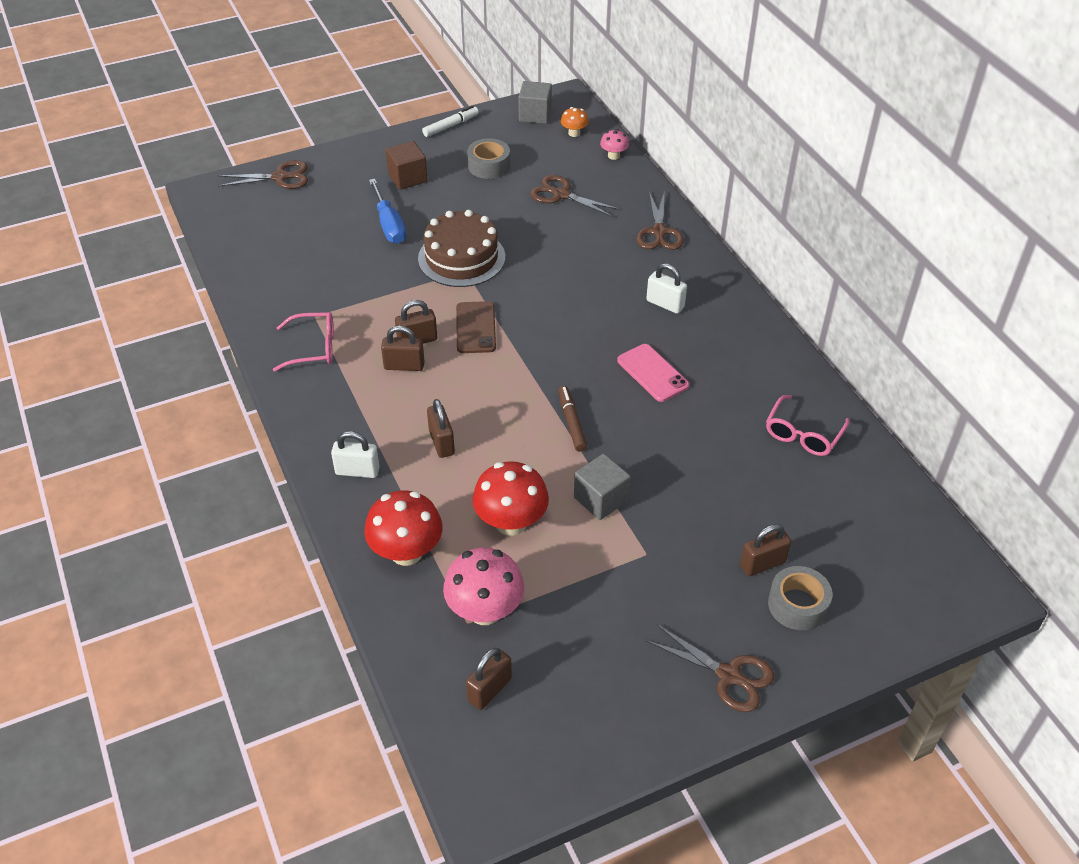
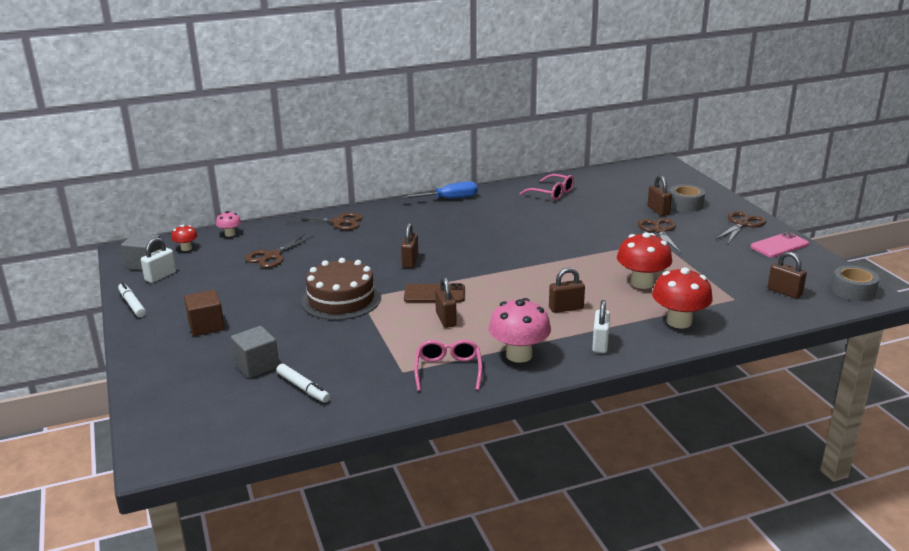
camera: 85 degrees left, 20 degrees down
(281, 177) = (159, 403): brown scissors -> brown scissors (659, 230)
(293, 254) = (303, 388): none -> white marker
(389, 224) = (277, 335): blue screwdriver -> blue screwdriver (449, 199)
(404, 366) = (477, 325): brown padlock -> brown padlock (410, 261)
(485, 610) = (722, 293): pink mushroom -> pink mushroom (519, 355)
(489, 166) = (211, 286): grey tape -> grey tape (853, 290)
(572, 422) = (543, 260): brown marker -> none
(574, 133) = (186, 248): orange mushroom -> red mushroom
(601, 499) = (615, 253): grey cube -> grey cube (257, 366)
(652, 373) = (494, 232): pink phone -> pink phone (779, 245)
(665, 304) = (422, 224): white padlock -> white padlock (160, 276)

